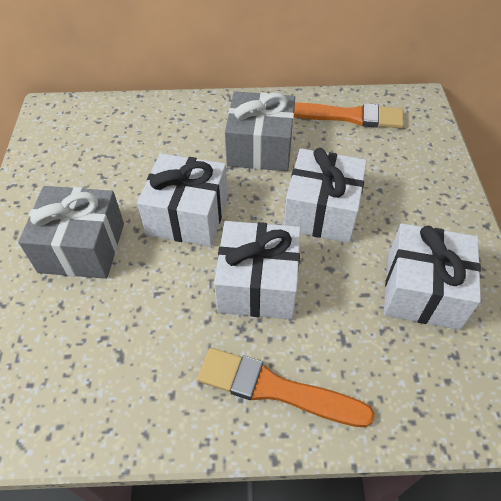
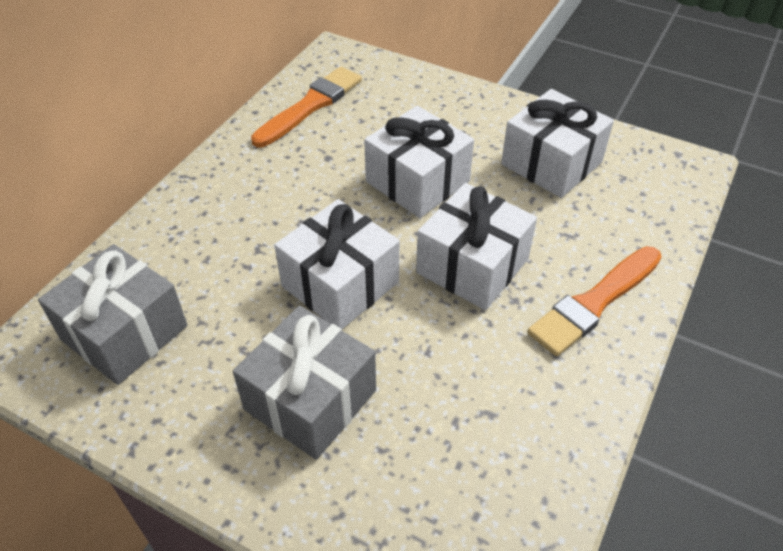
camera: 60 degrees left, 5 degrees down
(260, 148) = (293, 186): grey gift -> grey gift (124, 333)

